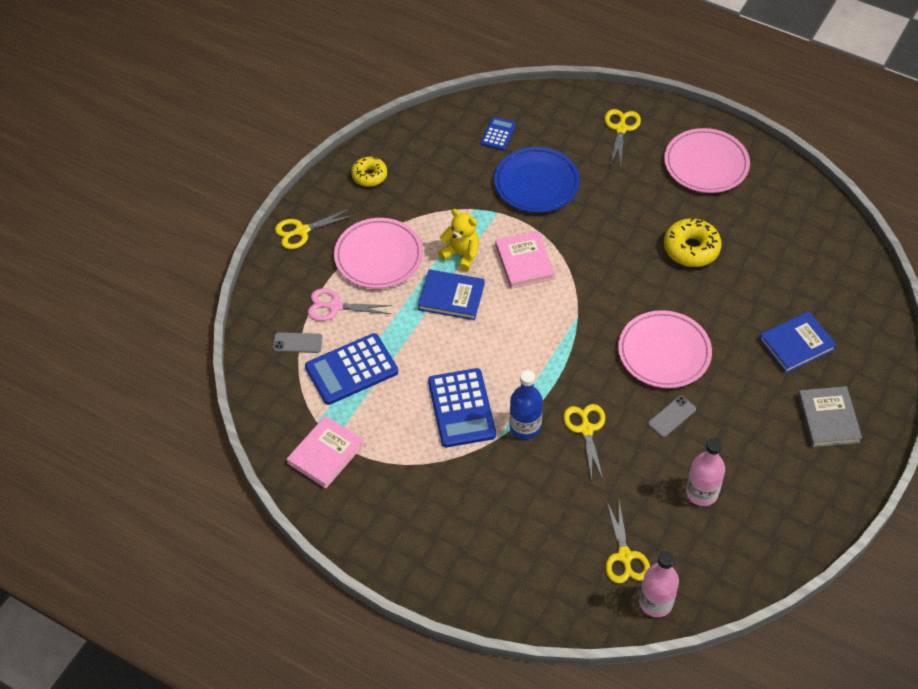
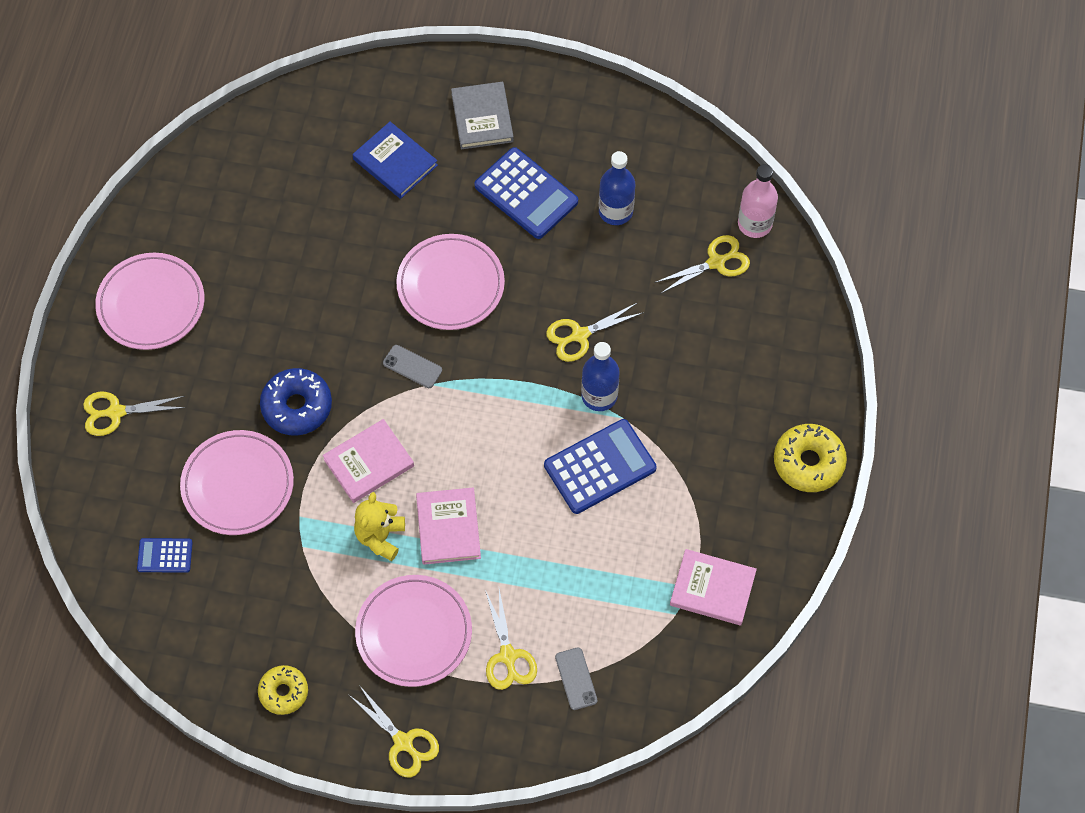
camera: 110 degrees left, 10 degrees up
(334, 306) = (508, 656): pink scissors -> yellow scissors
(351, 370) = (591, 602): blue calculator -> blue calculator (526, 194)
(451, 297) = (448, 527): blue book -> pink book
(536, 183) = (238, 485): blue plate -> pink plate
(588, 230) = (297, 406): none -> blue donut
(672, 416) = (532, 258): grey phone -> grey phone (412, 366)
(691, 249) = (292, 291): yellow donut -> yellow donut (808, 462)
(701, 493) = (615, 211): pink bottle -> blue bottle
(828, 419) = (482, 118): grey book -> grey book turned 75 degrees counterclockwise

